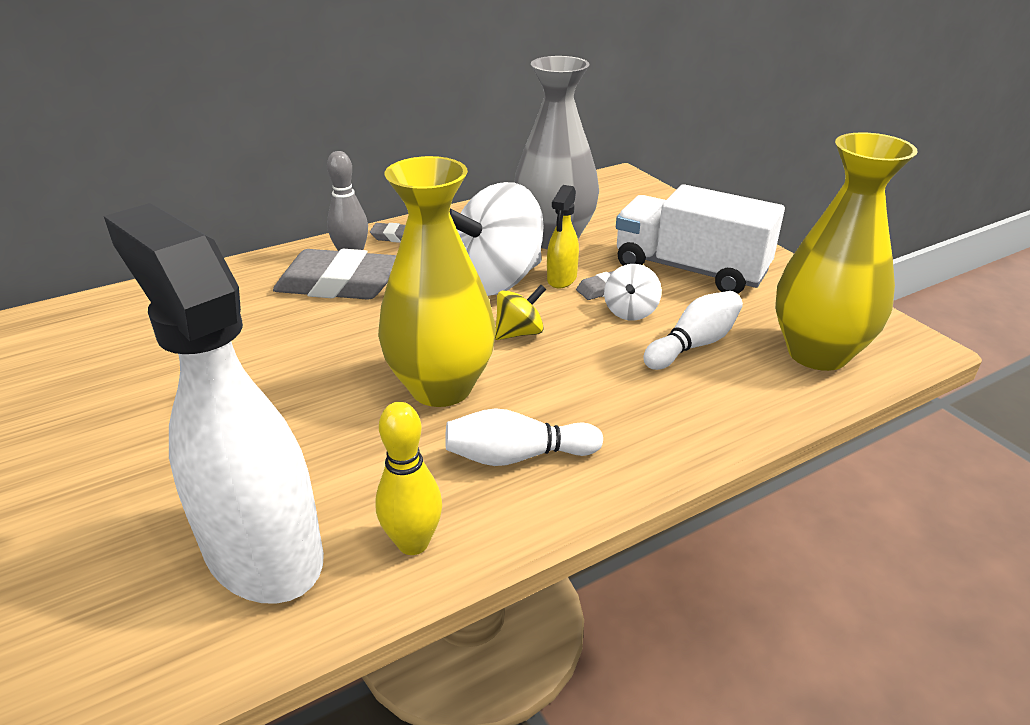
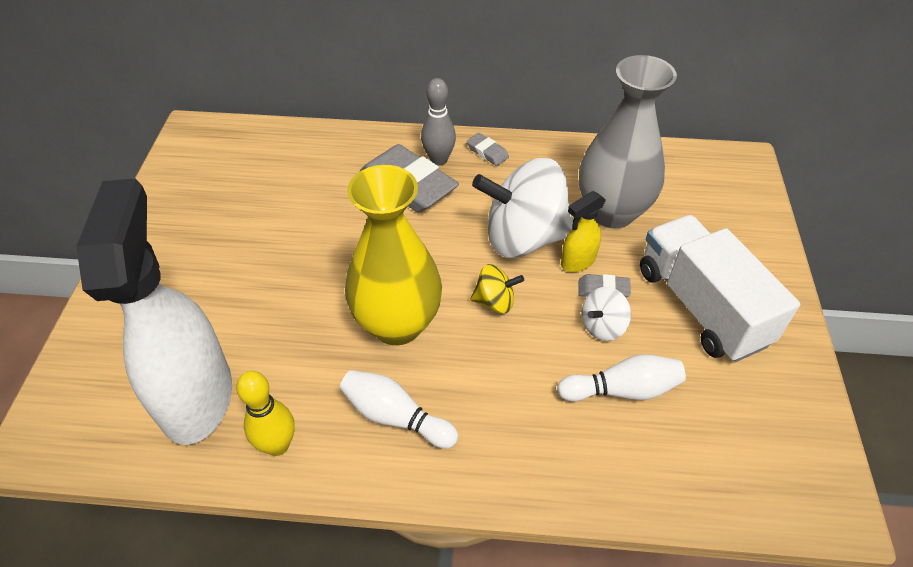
camera: 35 degrees right, 15 degrees up
(817, 353) = (724, 461): yellow vase -> none

